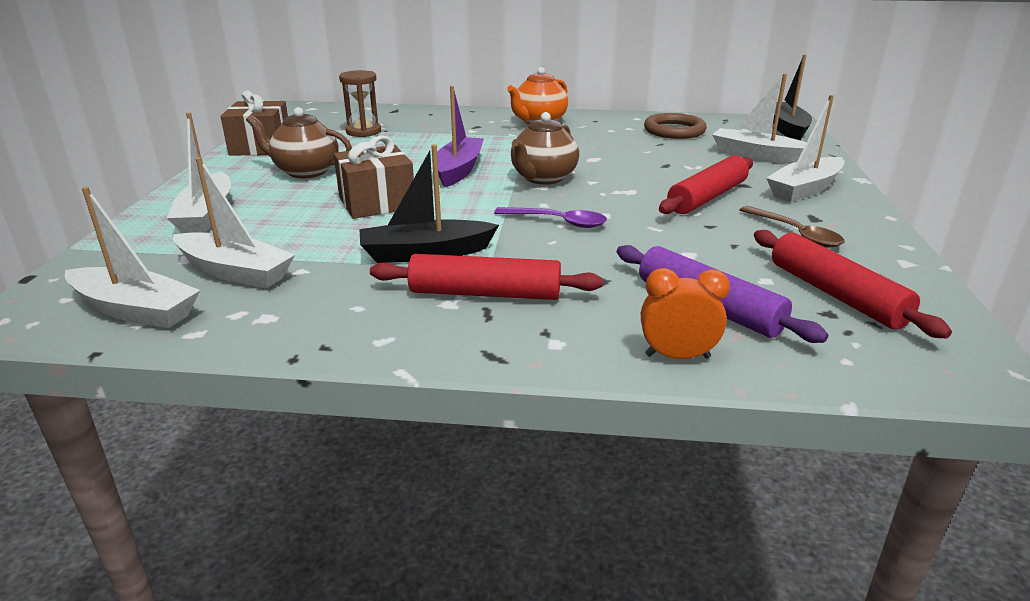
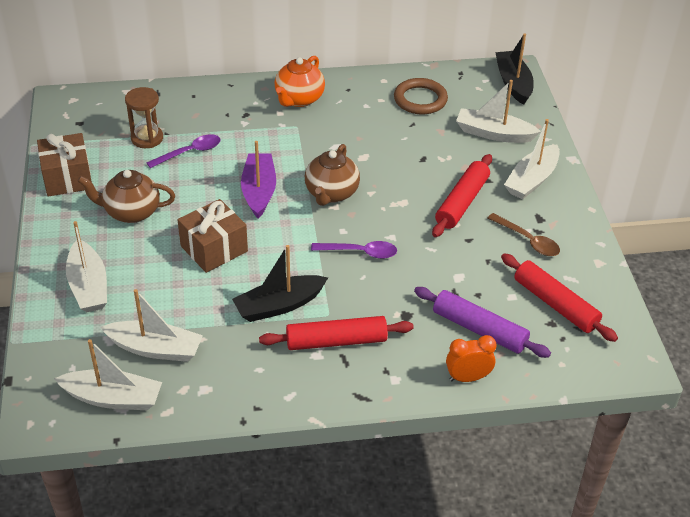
camera: 15 degrees left, 15 degrees up
(401, 142) = (190, 152): none -> purple spoon

